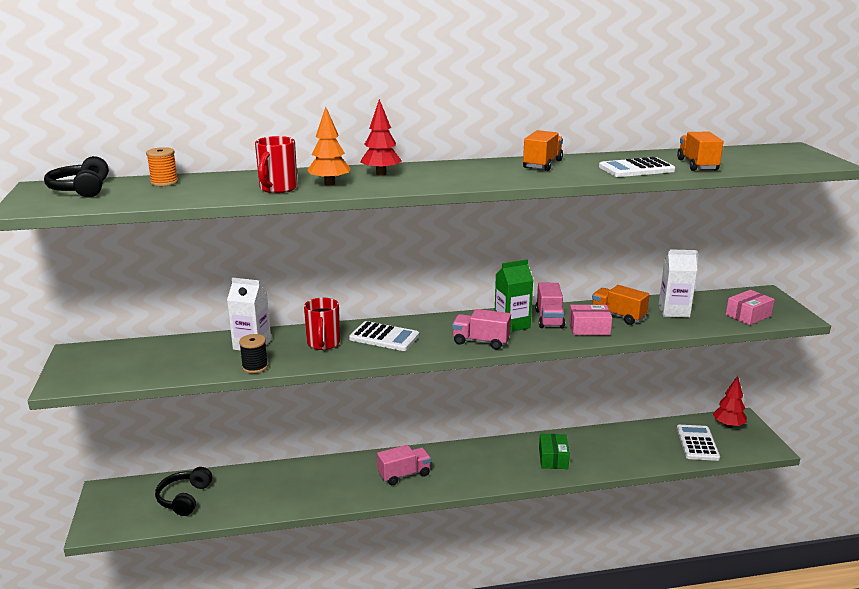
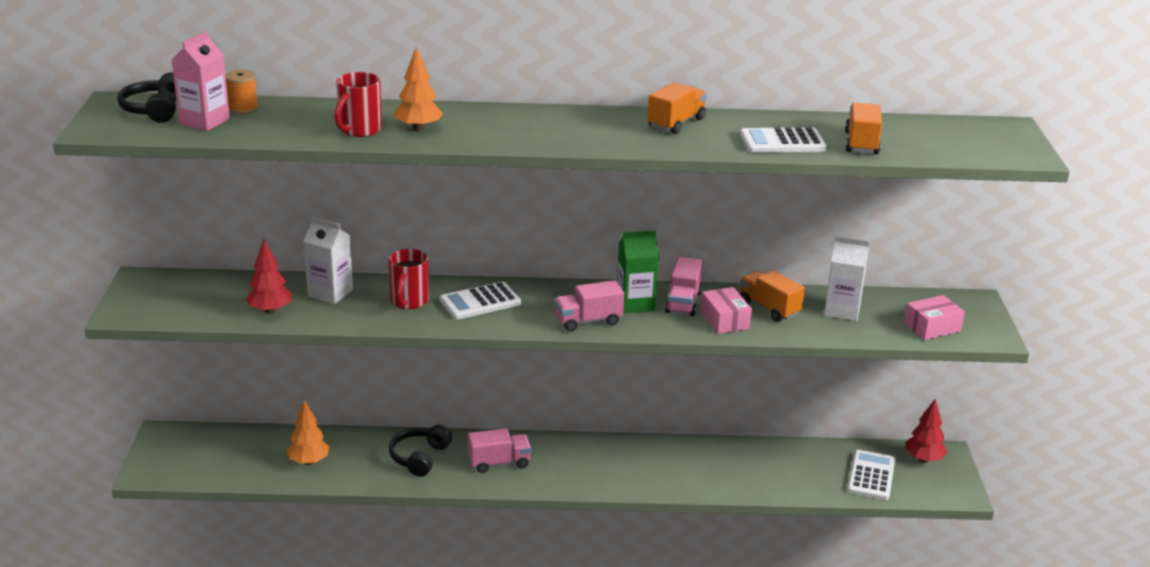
camera: 10 degrees right, 5 degrees up
(131, 193) = (204, 121): none -> pink carton
(184, 498) = (247, 454): black headphones -> black headphones (419, 457)
(241, 497) = (309, 462): none -> orange tree
(255, 367) = (325, 320): black spool -> none
(381, 174) = (482, 119): red tree -> red tree (270, 311)
(384, 337) = (480, 302): white calculator -> white calculator turned 120 degrees clockwise
(481, 341) = (588, 321): pink truck -> pink truck turned 45 degrees counterclockwise
(553, 458) = (683, 469): green box -> none
(589, 328) = (724, 320): pink box -> pink box turned 60 degrees clockwise

